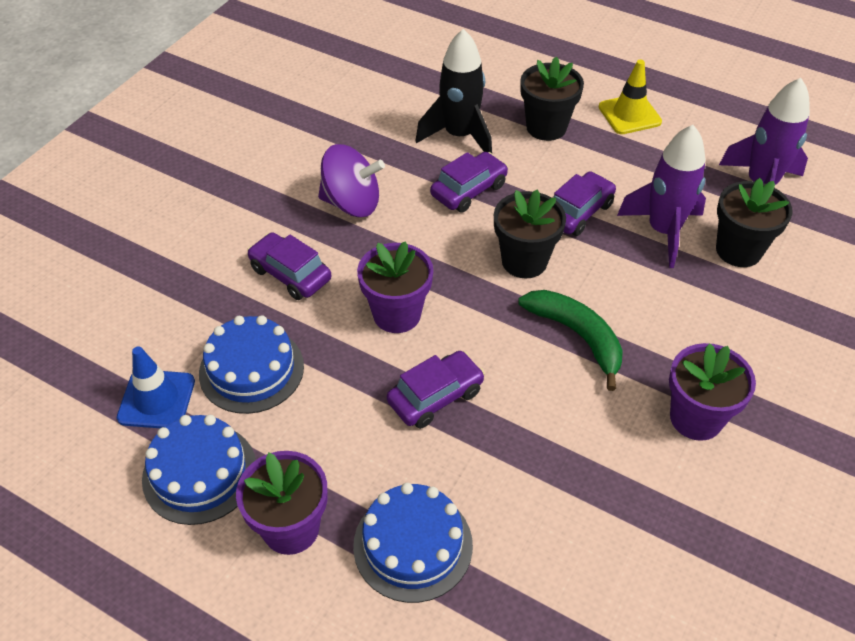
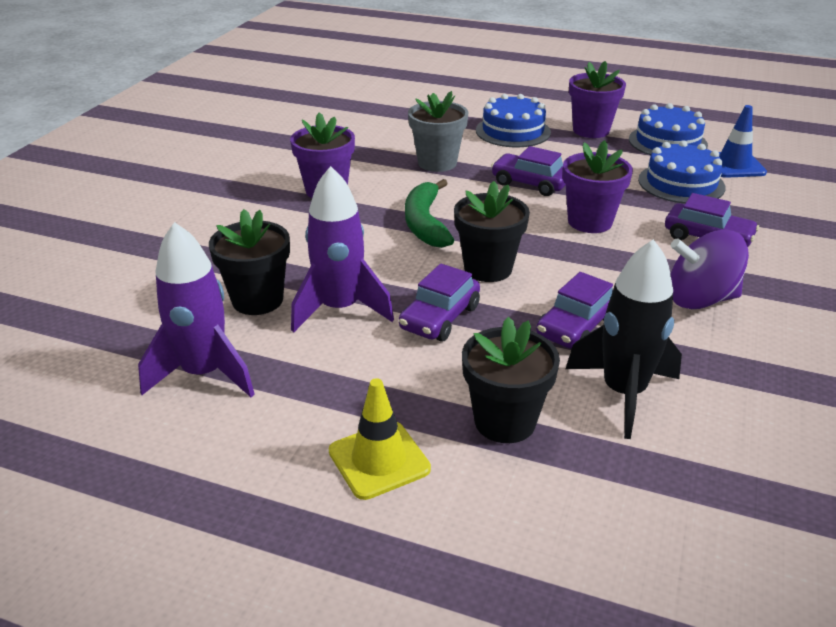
camera: 170 degrees right, 15 degrees down
(435, 397) = (530, 183): purple car -> purple car turned 75 degrees clockwise
(546, 465) = (437, 163): none -> grey flower pot
(577, 336) = (425, 223): green banana -> green banana turned 45 degrees clockwise

